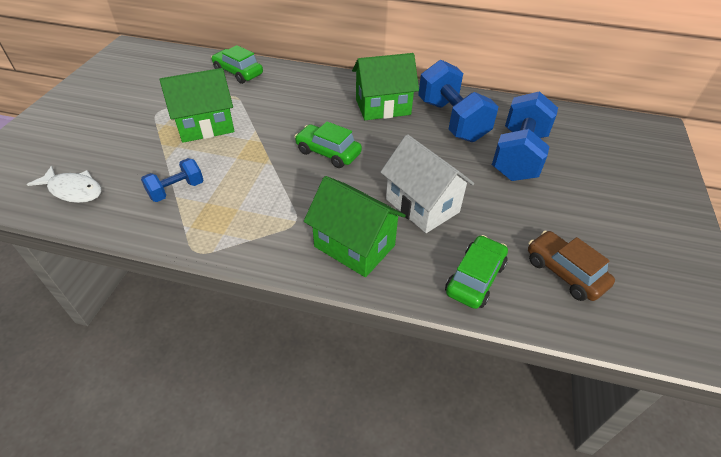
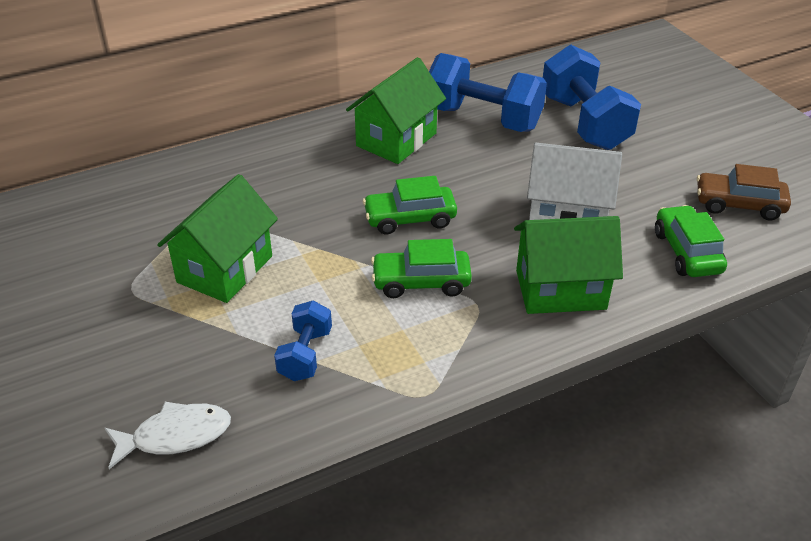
camera: 40 degrees left, 5 degrees down
(238, 72) = (164, 186): green car -> green car (421, 282)

